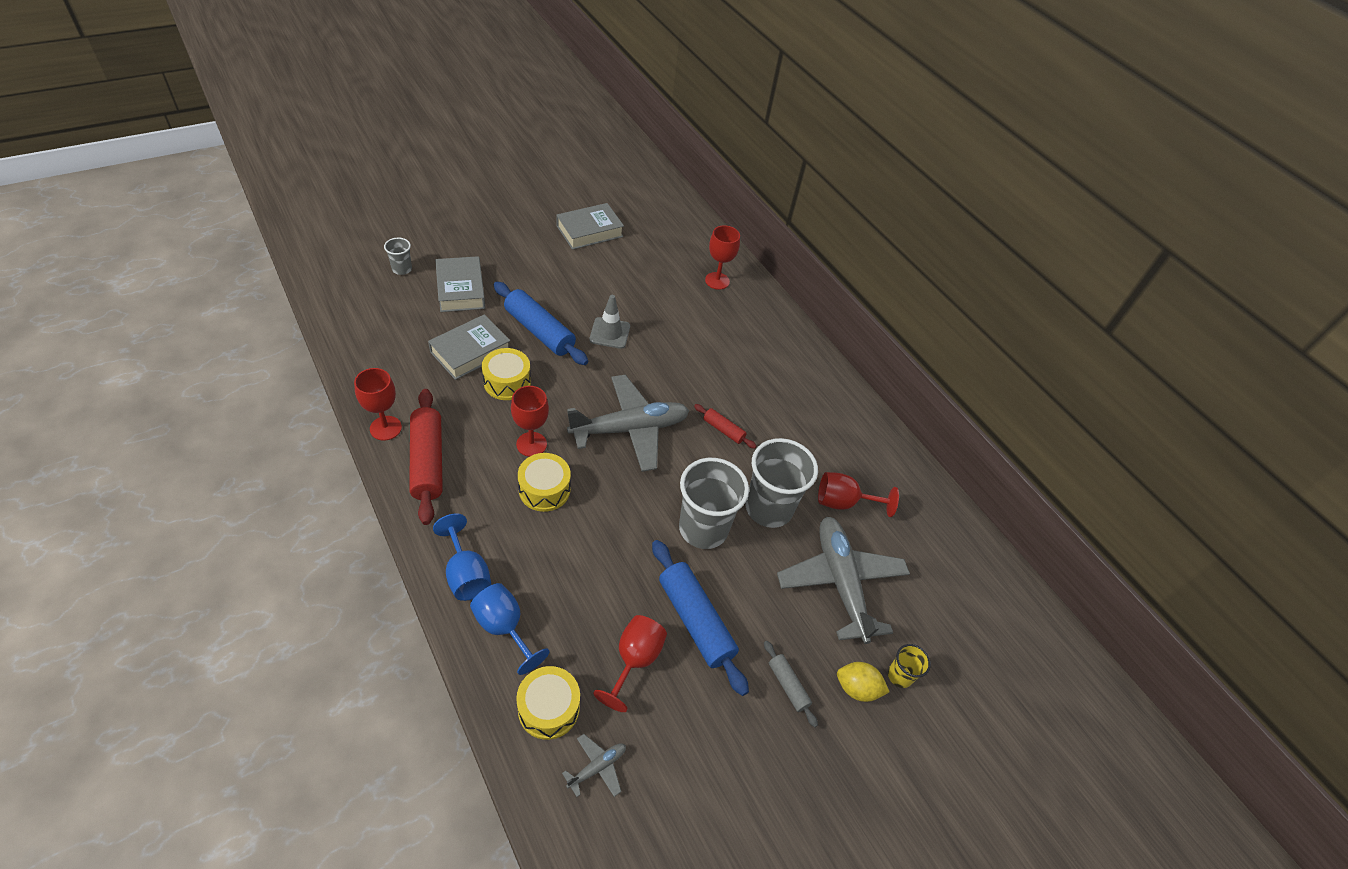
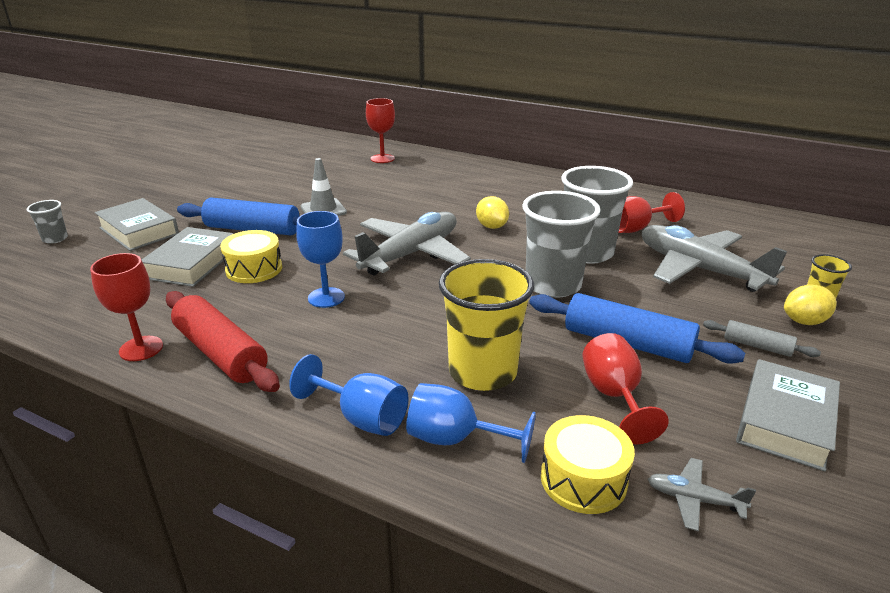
camera: 25 degrees left, 20 degrees down
(531, 444) = (326, 297): red goblet -> blue goblet
(544, 489) = (375, 321): yellow drum -> none
(571, 583) = (482, 372): none -> yellow cup
(589, 231) = (238, 166): grey book -> grey book (785, 421)
(597, 767) = (694, 499): grey plane -> grey plane turned 90 degrees counterclockwise
(723, 430) = (491, 226): red rolling pin -> yellow lemon

